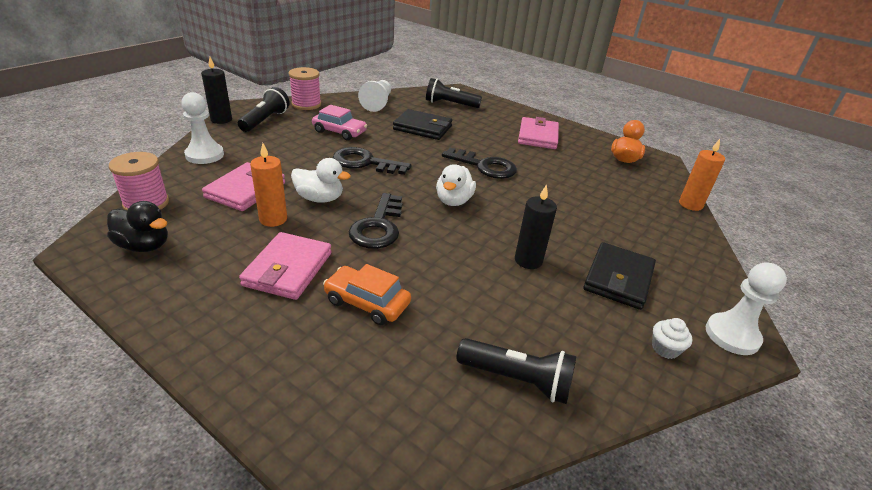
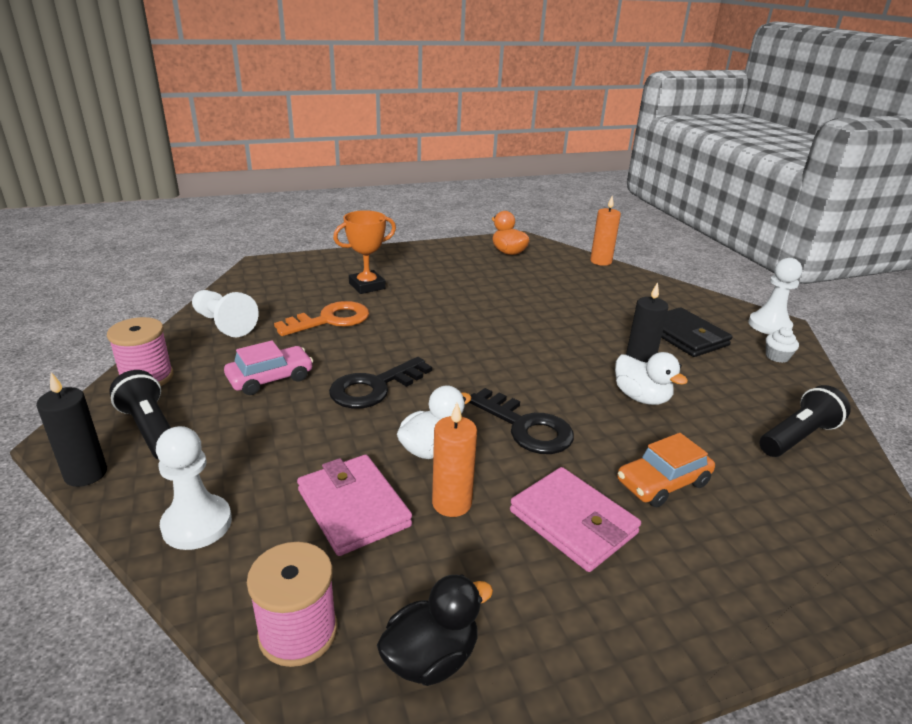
camera: 55 degrees left, 5 degrees down
(422, 128) = (330, 320): black wallet -> orange key
(450, 104) = (292, 282): black flashlight -> none
(453, 201) = (510, 362): white duck -> white duck (641, 398)
(481, 125) = (367, 286): none -> orange trophy
(485, 166) = (457, 319): black key -> none
(537, 136) = (425, 269): pink wallet -> none

